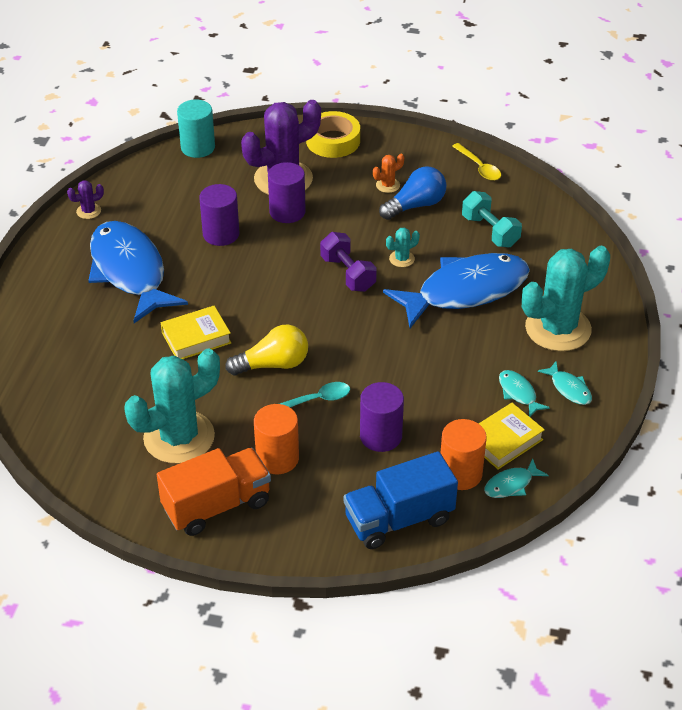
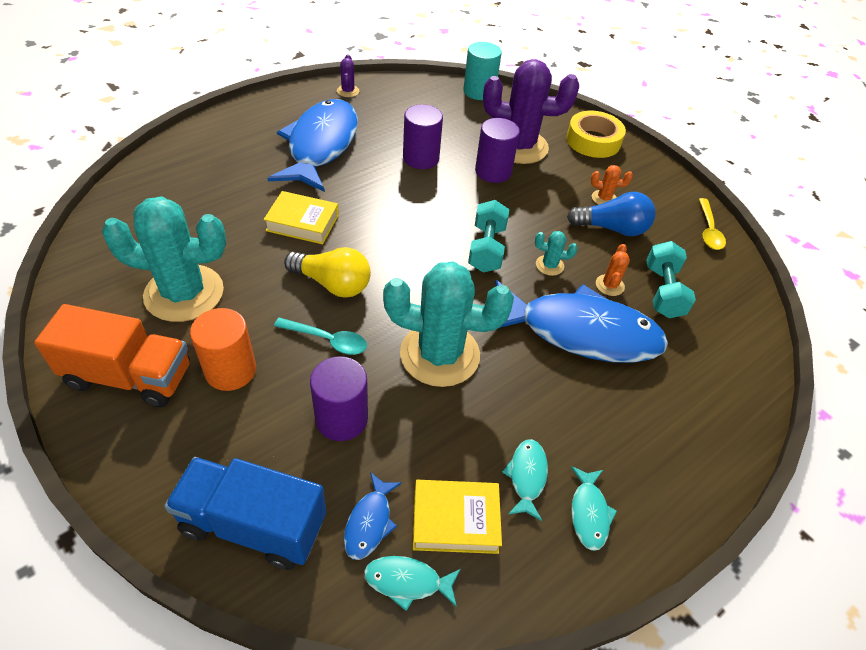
camera: 35 degrees right, 5 degrees up
(88, 211) = (348, 91): purple cactus -> purple cactus turned 75 degrees clockwise
(348, 274) = (486, 249): purple dumbbell -> turquoise dumbbell
(453, 248) = (609, 285): none -> orange cactus
(460, 474) = (369, 522): orange cylinder -> blue fish
(558, 329) = (641, 435): turquoise cactus -> turquoise cactus (440, 354)

